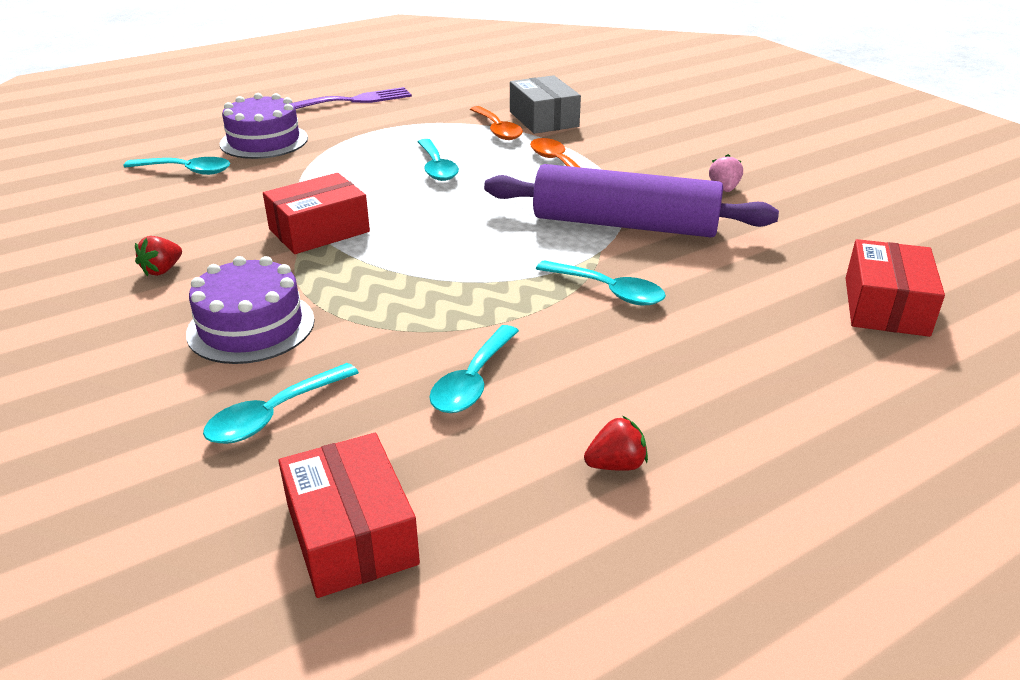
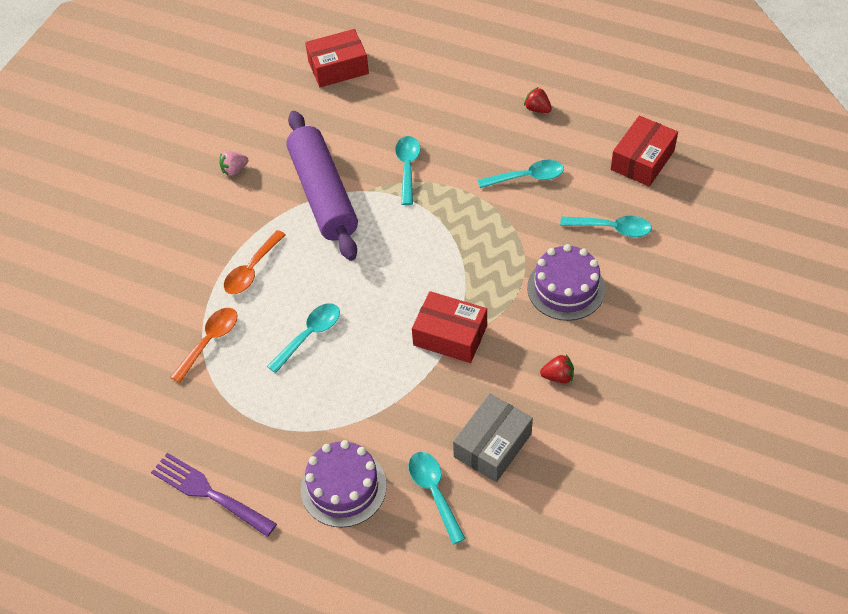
camera: 120 degrees left, 20 degrees up
(544, 119) = (165, 324): grey box -> grey box (492, 445)

